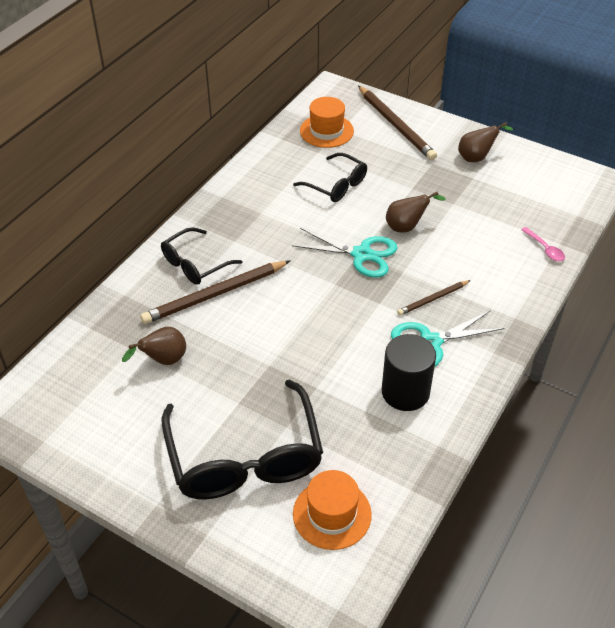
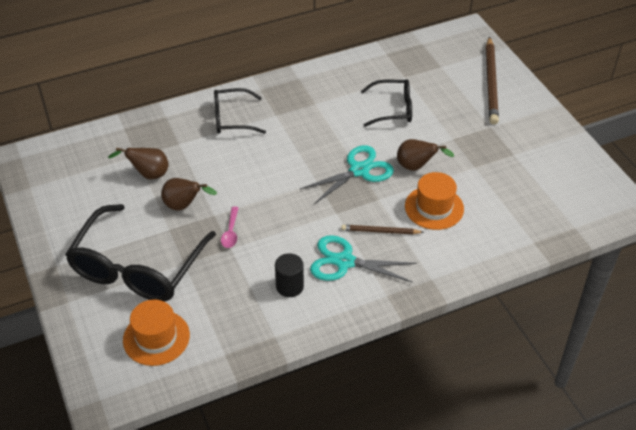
camera: 35 degrees right, 0 degrees up
(215, 295) = (225, 147): brown pencil -> none
(326, 131) = (428, 63): orange hat -> orange hat (434, 207)
(336, 185) = (393, 109): black glasses -> black glasses turned 75 degrees counterclockwise
(361, 255) = (359, 170): turquoise scissors -> turquoise scissors turned 90 degrees counterclockwise
(405, 392) = (289, 286): black cylinder -> black cylinder, size x0.64
(477, 157) = (534, 139): brown pear -> brown pear (184, 206)
(545, 249) = (515, 240): pink spoon -> pink spoon (231, 232)

